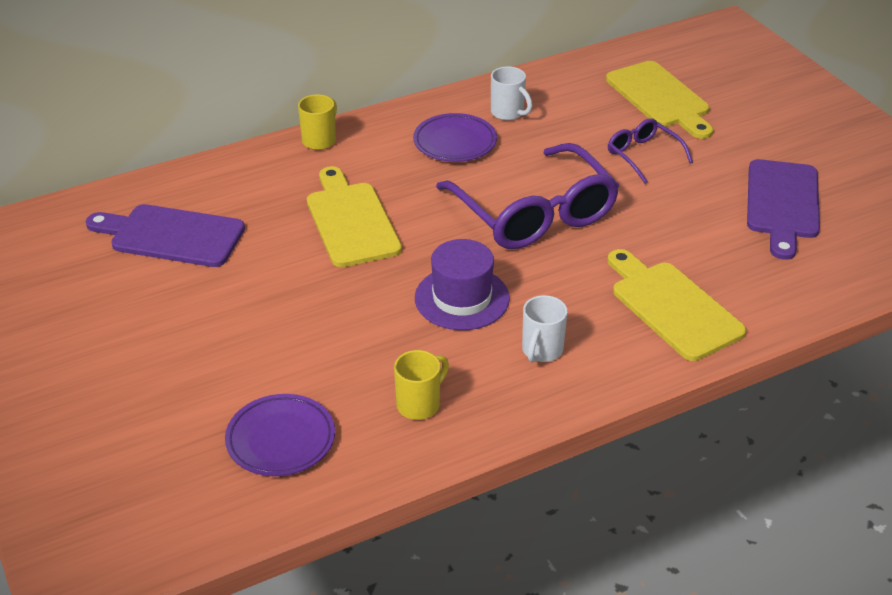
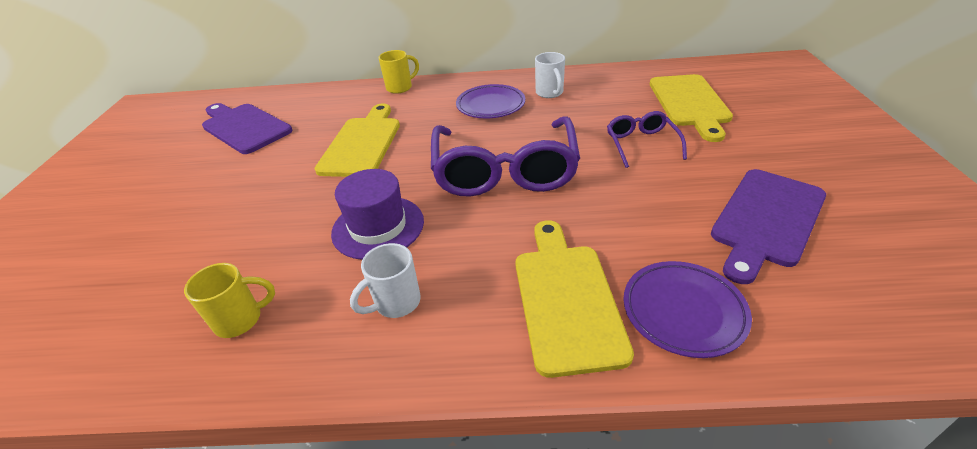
camera: 30 degrees right, 0 degrees up
(281, 439) = (108, 311): purple plate -> purple plate (683, 311)

